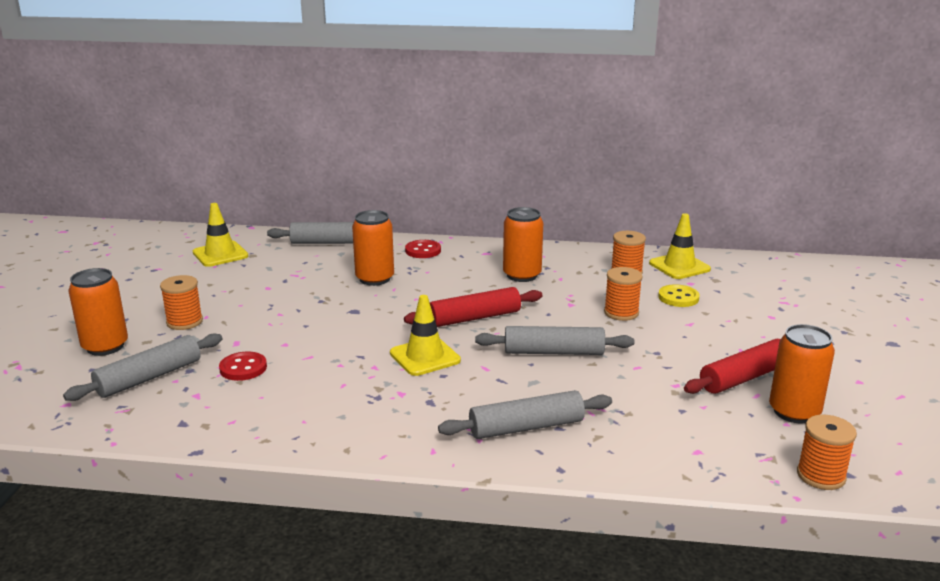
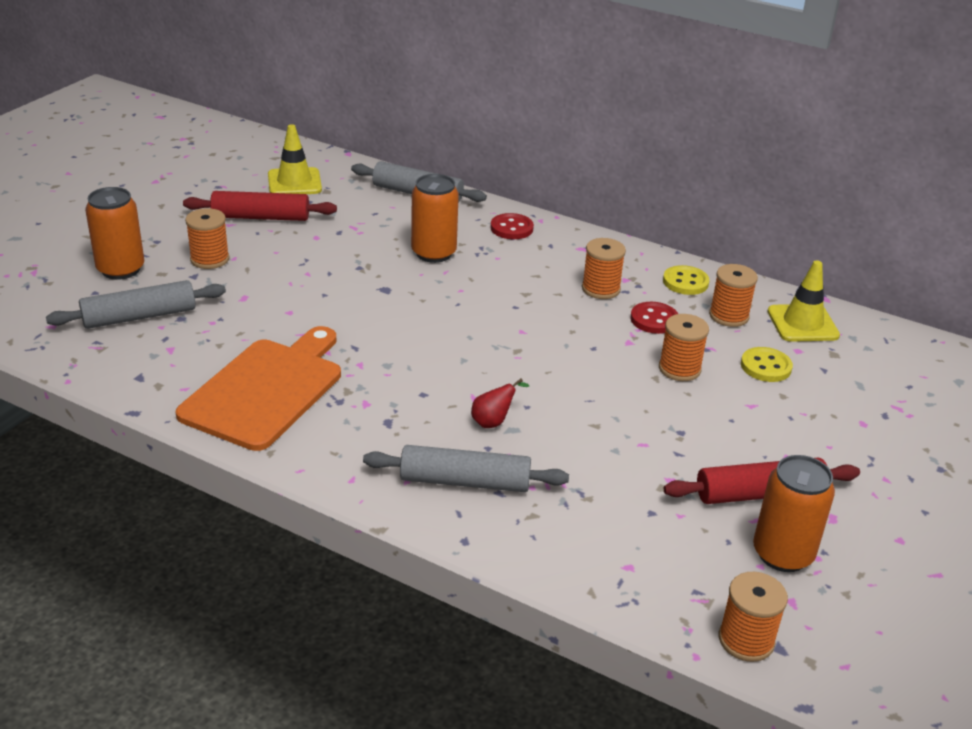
camera: 20 degrees right, 10 degrees up
(243, 368) = (231, 330): red button -> red button (654, 320)
(307, 404) = (266, 390): none -> orange cutting board
(425, 357) = (419, 366): yellow traffic cone -> none
(475, 318) = (507, 332): red rolling pin -> red rolling pin (261, 217)
(514, 380) = (493, 422): none -> red pear
(522, 275) = (601, 289): orange can -> orange spool
(553, 352) = (562, 399): grey rolling pin -> none
(578, 258) = (685, 282): none -> yellow button

